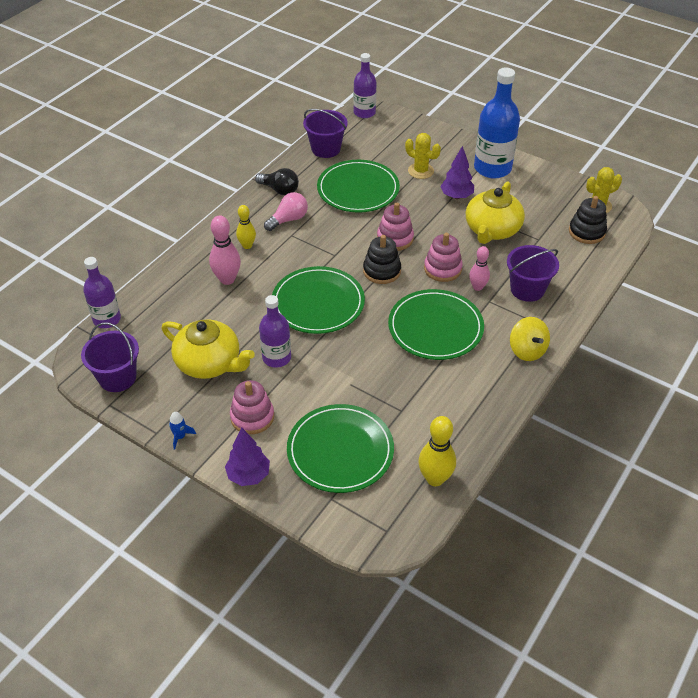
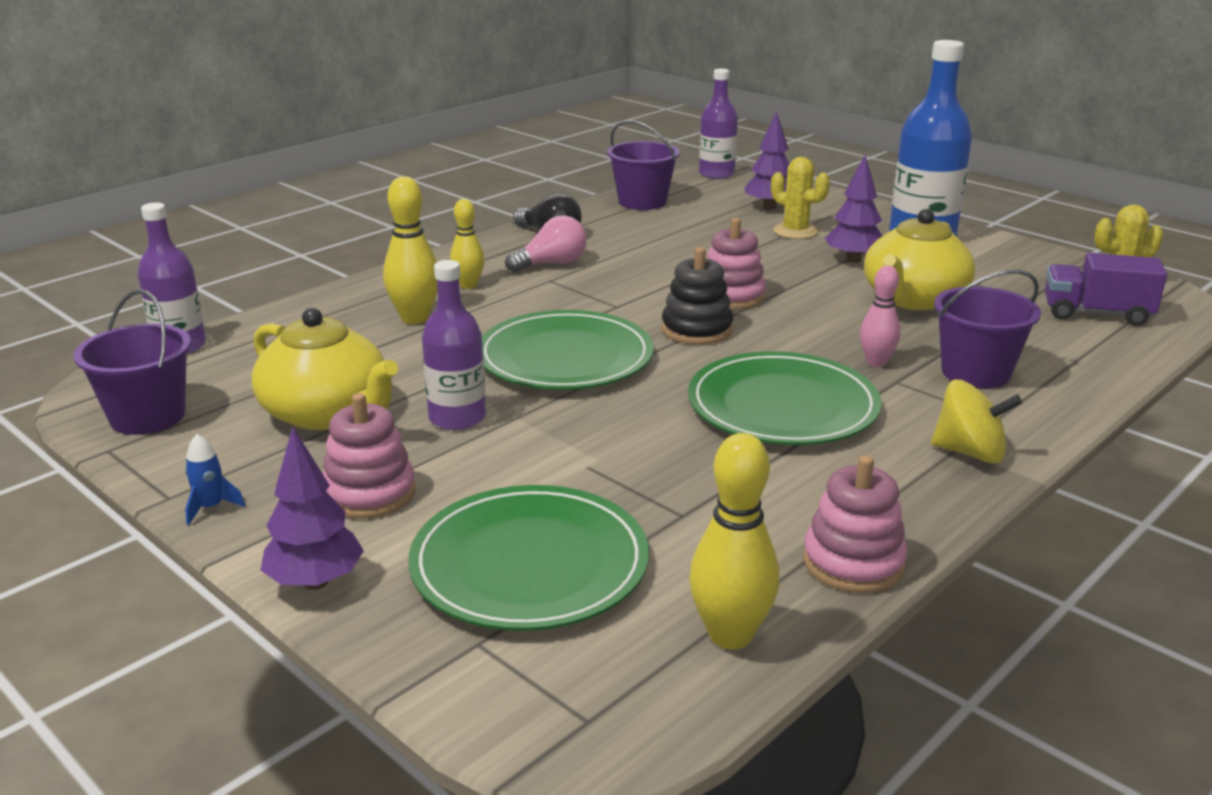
camera: 10 degrees right, 20 degrees down
(227, 279) = (415, 318): pink bowling pin -> yellow bowling pin
(358, 189) = (682, 242): green plate -> none
(402, 147) = (769, 207): none -> purple tree
(442, 269) = (812, 336): pink stacking toy -> pink stacking toy (853, 563)
(527, 350) = (970, 452): yellow spinning top -> yellow spinning top turned 60 degrees counterclockwise
(586, 232) = (1096, 314): black stacking toy -> purple truck

